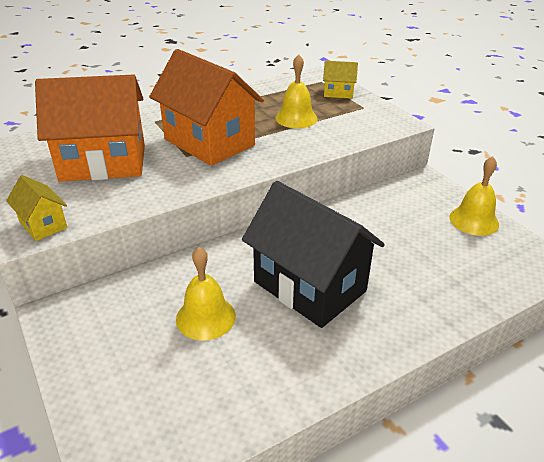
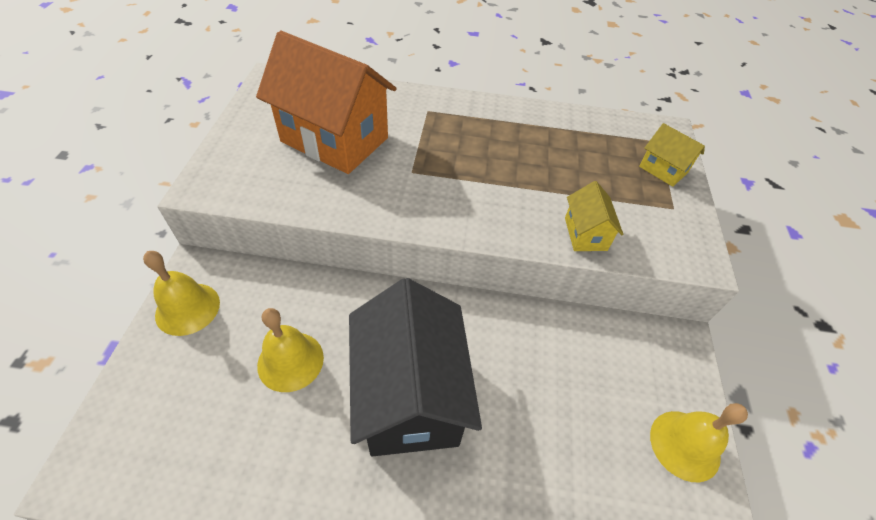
camera: 35 degrees right, 15 degrees up
(43, 225) = (223, 184): yellow house -> yellow house (585, 234)
(209, 142) = (450, 166): orange house -> none
(296, 118) = (573, 181): yellow bell -> yellow bell (187, 308)

